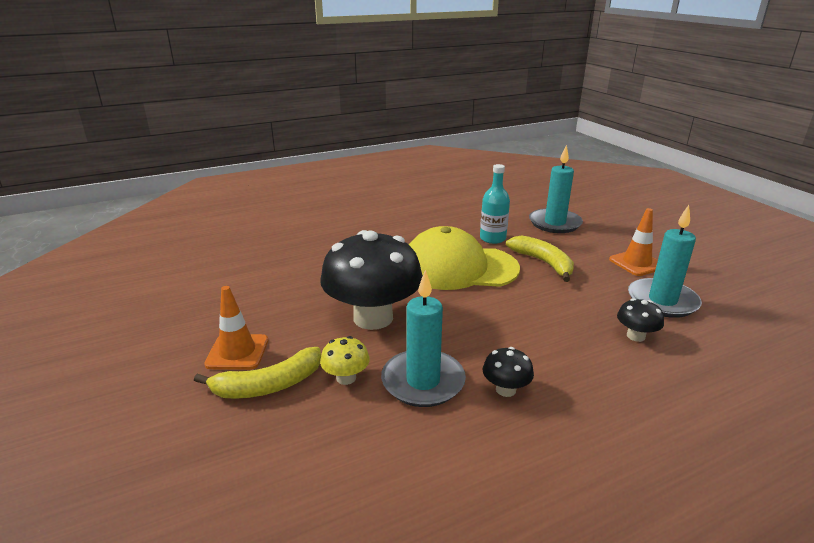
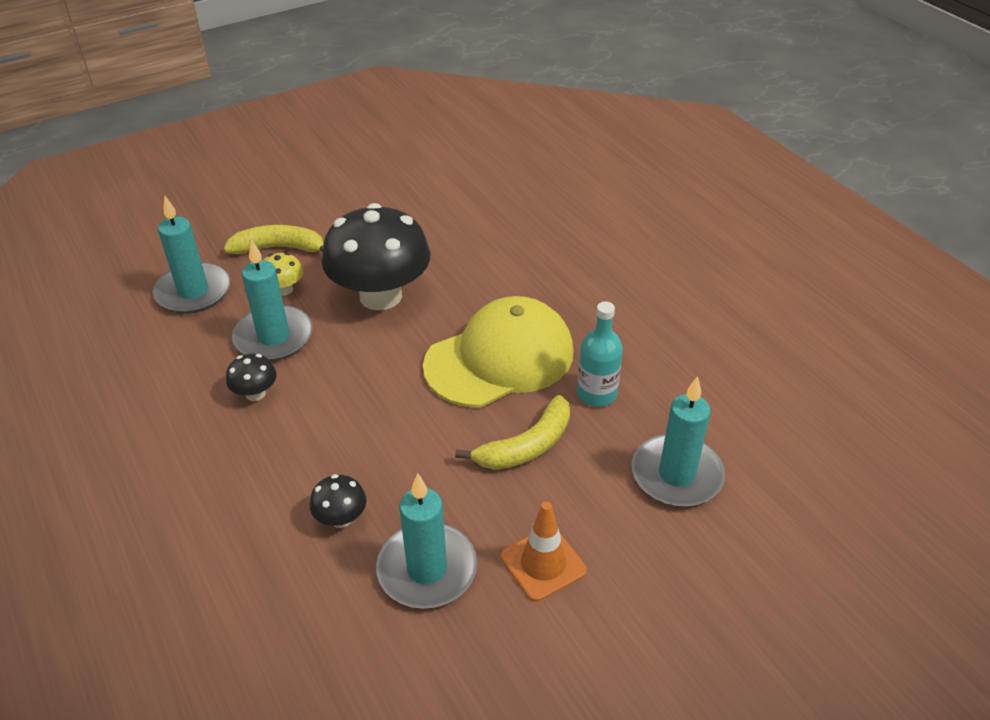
camera: 85 degrees right, 15 degrees up
(237, 352) = (326, 223): orange traffic cone -> none
(269, 385) = (279, 248): yellow banana -> yellow banana turned 120 degrees clockwise
(328, 455) = (193, 292): none -> turquoise candle
(458, 267) = (500, 358): yellow cap -> yellow cap turned 60 degrees clockwise

